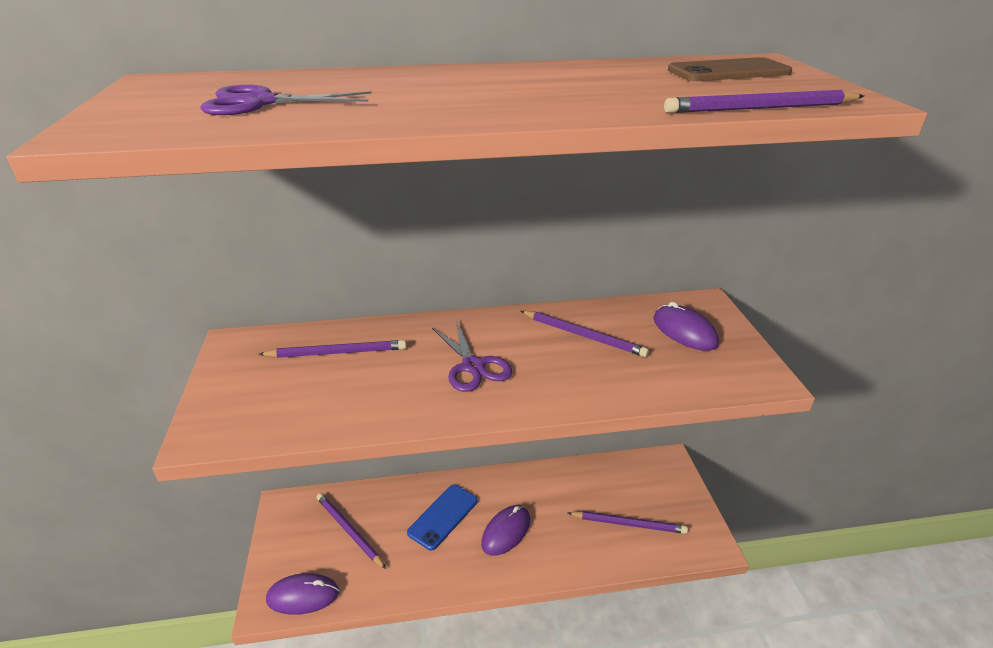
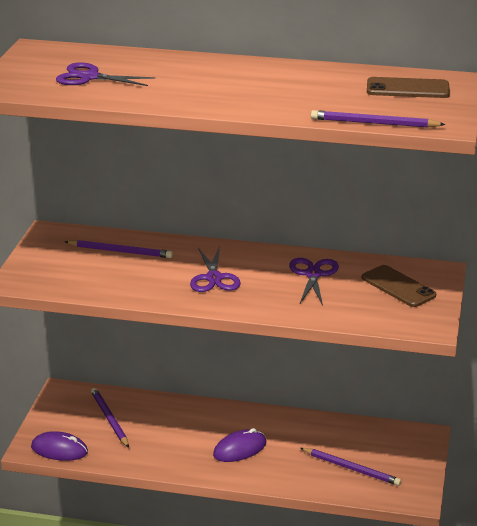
camera: 20 degrees right, 5 degrees down
(443, 516) = (191, 427): blue phone -> none
(583, 335) = (313, 274): purple pencil -> purple scissors
(684, 331) = (398, 286): purple mouse -> brown phone

